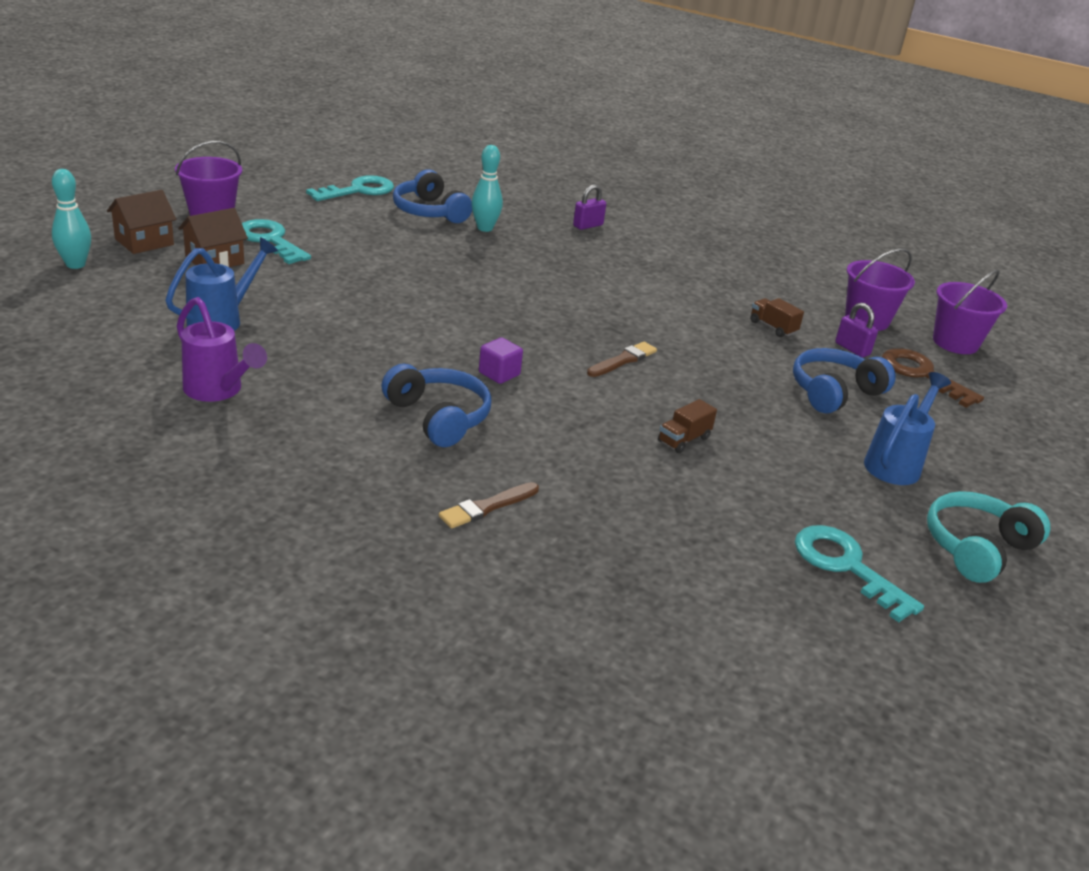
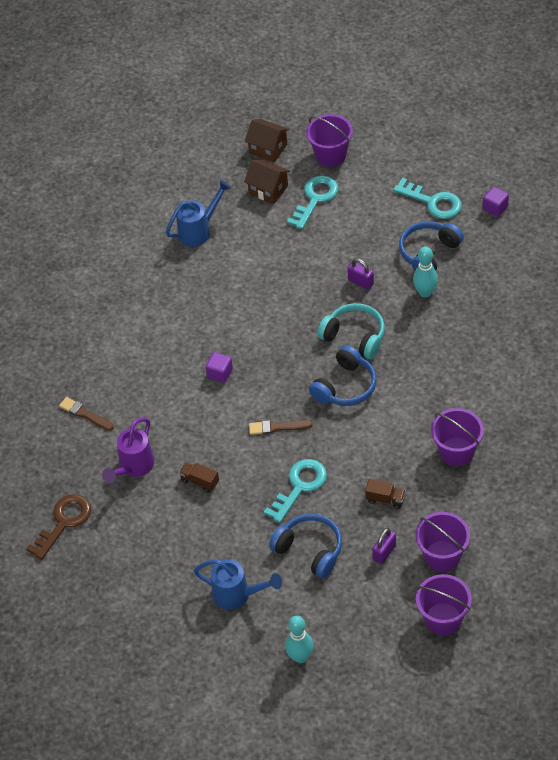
camera: 80 degrees right, 20 degrees up
(75, 265) = (218, 139): turquoise bowling pin -> turquoise bowling pin (300, 657)
(218, 391) = (126, 267): purple watering can -> purple watering can (133, 467)
(222, 320) = (199, 230): blue watering can -> blue watering can turned 60 degrees counterclockwise
(403, 170) = (495, 208): none -> purple cube
(438, 417) = (156, 364): blue headphones -> blue headphones (345, 386)
(588, 225) = (481, 347): purple padlock -> purple padlock (361, 282)
(623, 360) = (277, 427): brown brush -> brown brush turned 150 degrees clockwise
(723, 274) = (456, 451): none -> purple bucket
(773, 327) = (385, 499): brown truck -> brown truck turned 75 degrees clockwise
(845, 566) = (115, 581): turquoise key -> turquoise key (300, 486)
(922, 374) = (372, 600): brown key -> brown key (64, 522)
(977, 548) = (165, 644): turquoise headphones -> turquoise headphones (354, 336)

